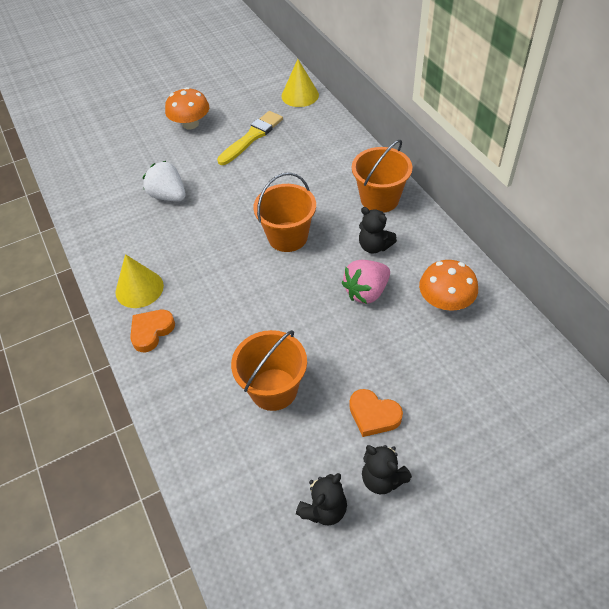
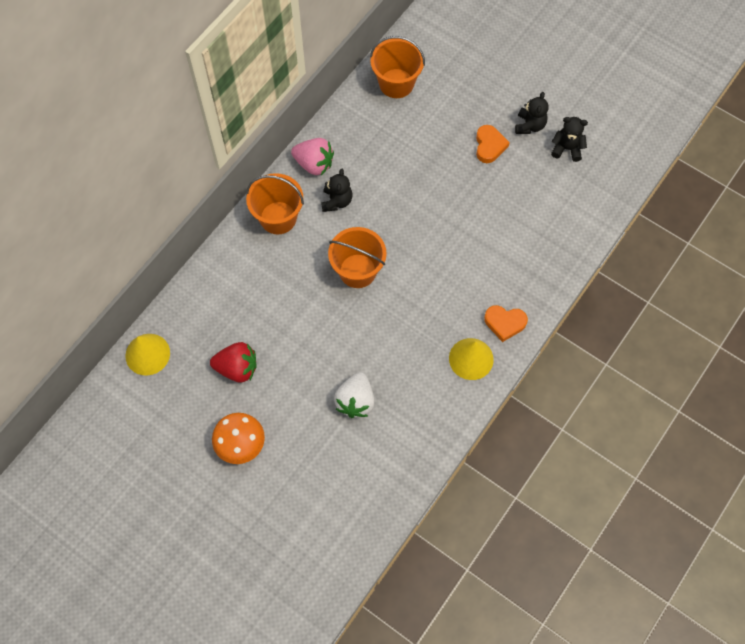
camera: 120 degrees left, 15 degrees up
(252, 137) = (237, 368): yellow brush -> red strawberry
(273, 389) = (504, 213): orange bucket -> orange bucket (396, 83)
(366, 292) = (387, 189): pink strawberry -> pink strawberry (314, 164)
(445, 301) = (370, 134): orange mushroom -> none

